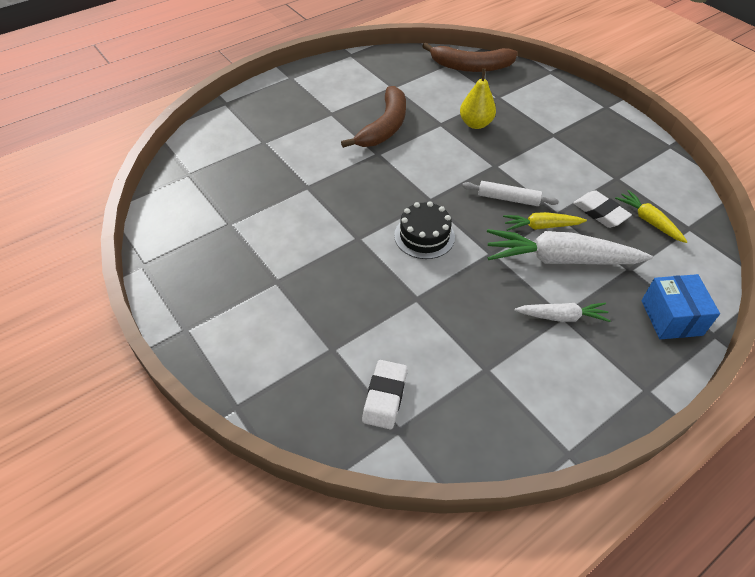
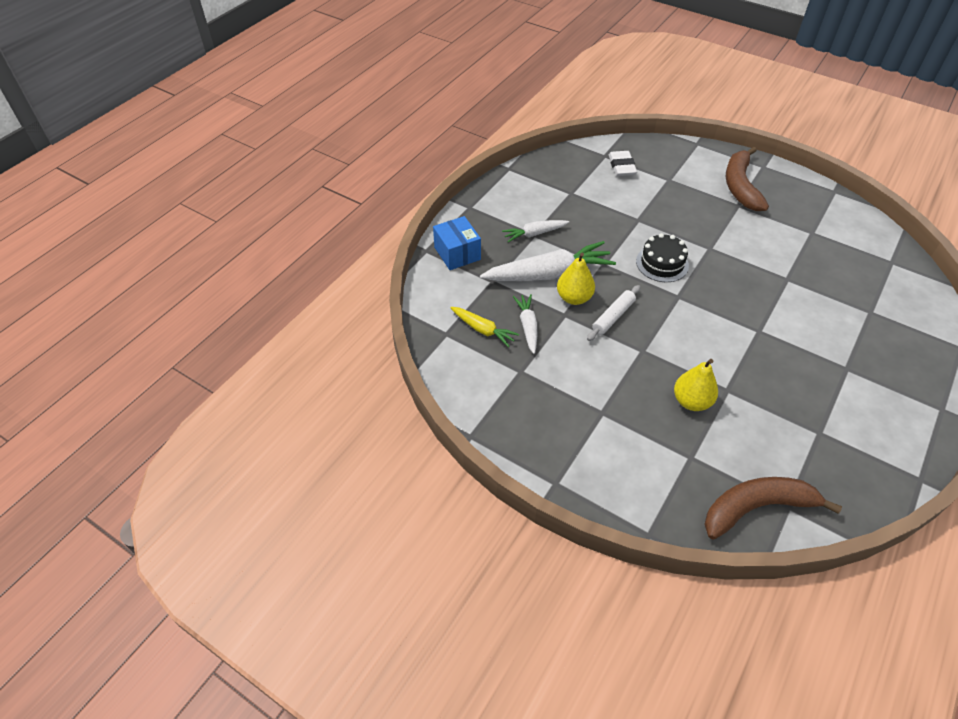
camera: 160 degrees right, 0 degrees up
(384, 127) = (779, 366): brown banana -> brown banana (740, 186)
(508, 199) = (613, 317): white rolling pin -> white rolling pin turned 45 degrees counterclockwise
(541, 226) = (574, 298): yellow carrot -> yellow pear
(600, 212) = (527, 326): white eraser -> white carrot

